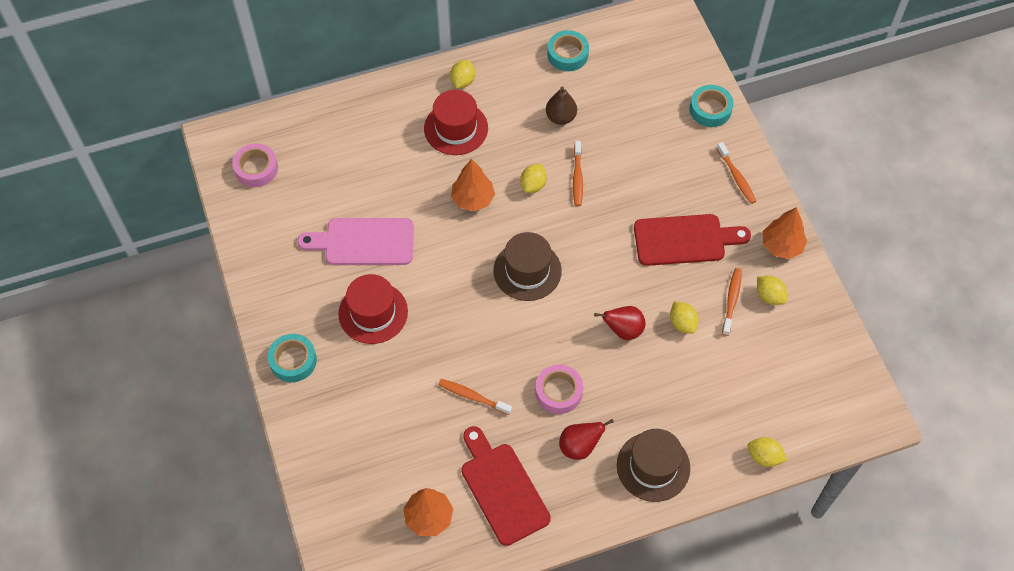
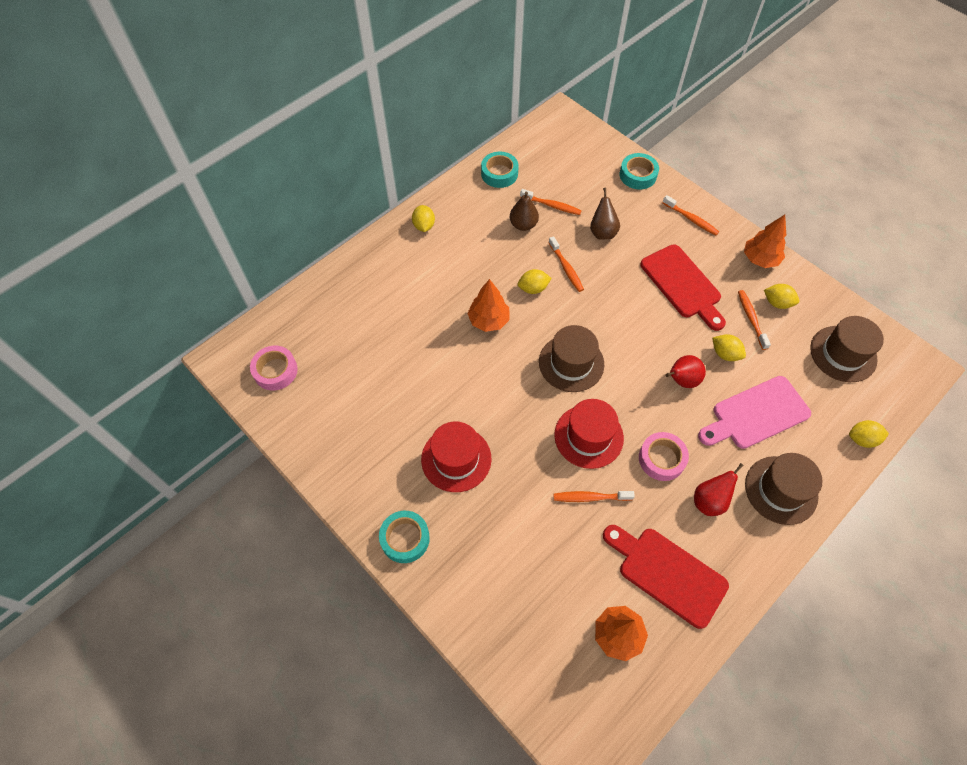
camera: 25 degrees left, 0 degrees up
(364, 242) = (412, 397): pink cutting board -> pink cutting board (756, 414)
(456, 128) = (440, 266): red hat -> red hat (588, 436)
(533, 185) = (533, 288): yellow lemon -> yellow lemon turned 75 degrees clockwise
(601, 108) = (552, 205): none -> orange toothbrush
(636, 155) = (602, 232): none -> brown pear
(684, 240) = (683, 284): red cutting board -> red cutting board turned 90 degrees clockwise
(802, 372) = (843, 354): none -> brown hat

